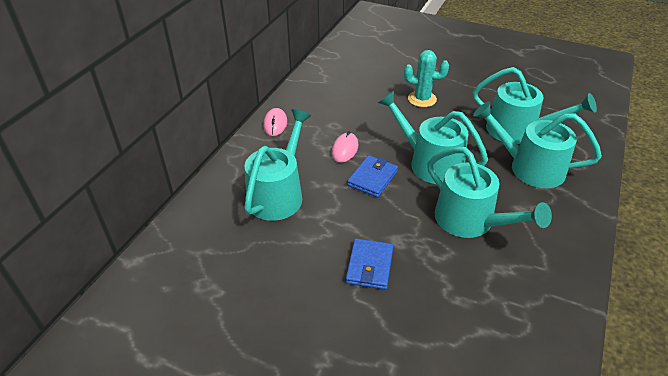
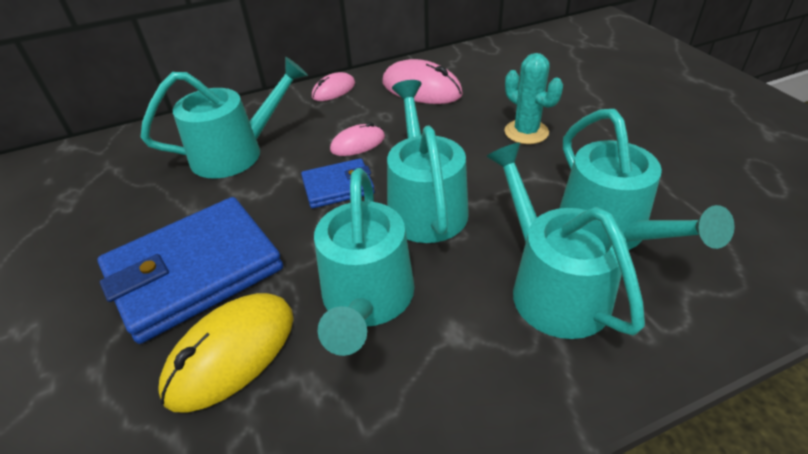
camera: 45 degrees right, 0 degrees up
(330, 98) = (421, 88): none -> pink mouse
(369, 266) = (195, 271): blue wallet -> blue wallet, size x1.95
(450, 284) = (231, 353): none -> yellow mouse

